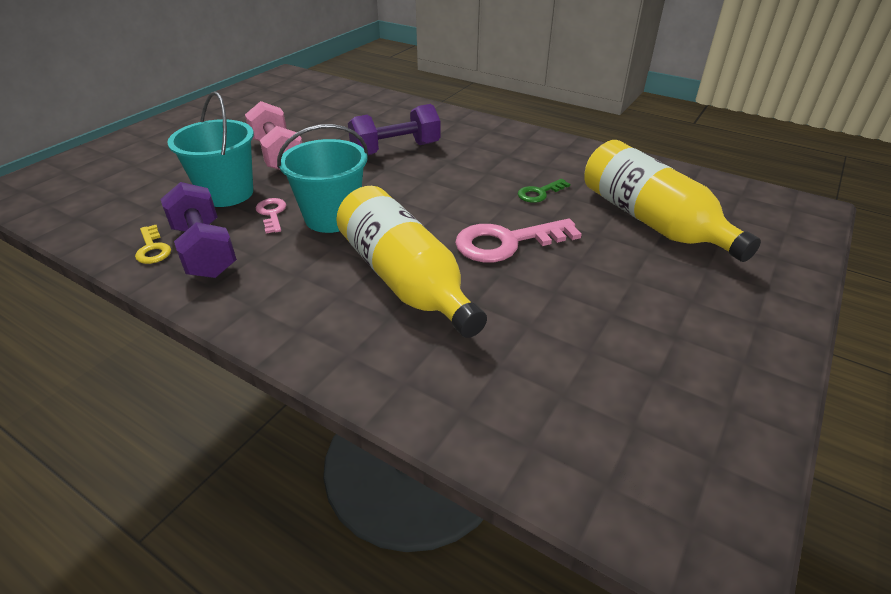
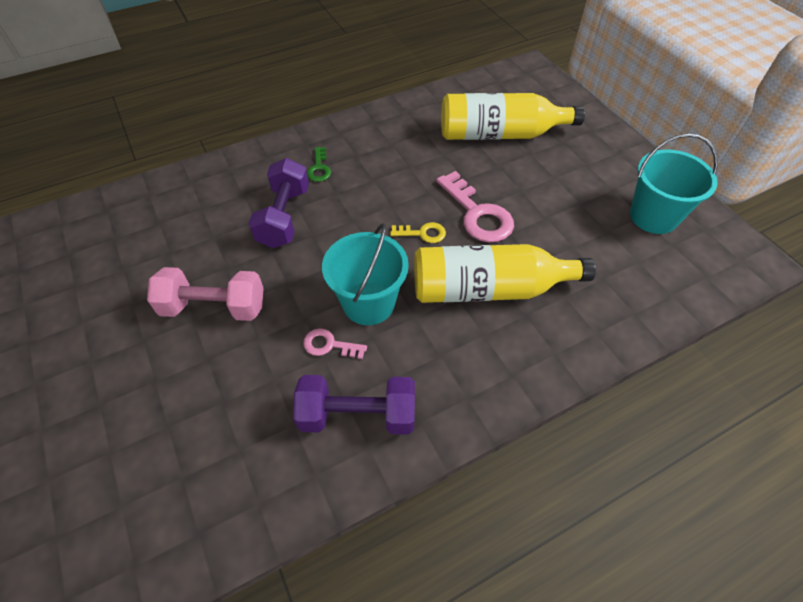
camera: 60 degrees left, 15 degrees up
(152, 249) = (324, 460): yellow key -> yellow key (423, 233)
(227, 193) = (260, 372): turquoise bucket -> turquoise bucket (653, 216)
(506, 242) = (477, 214): pink key -> pink key turned 45 degrees counterclockwise
(539, 193) = (426, 166): green key -> green key (319, 168)

